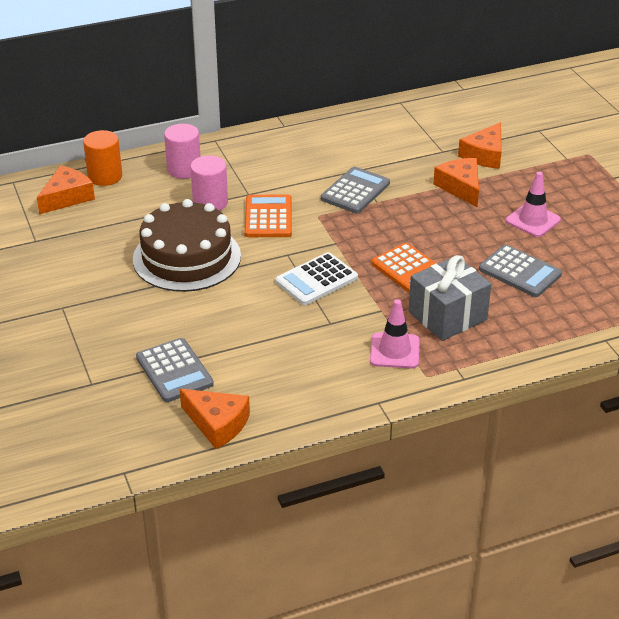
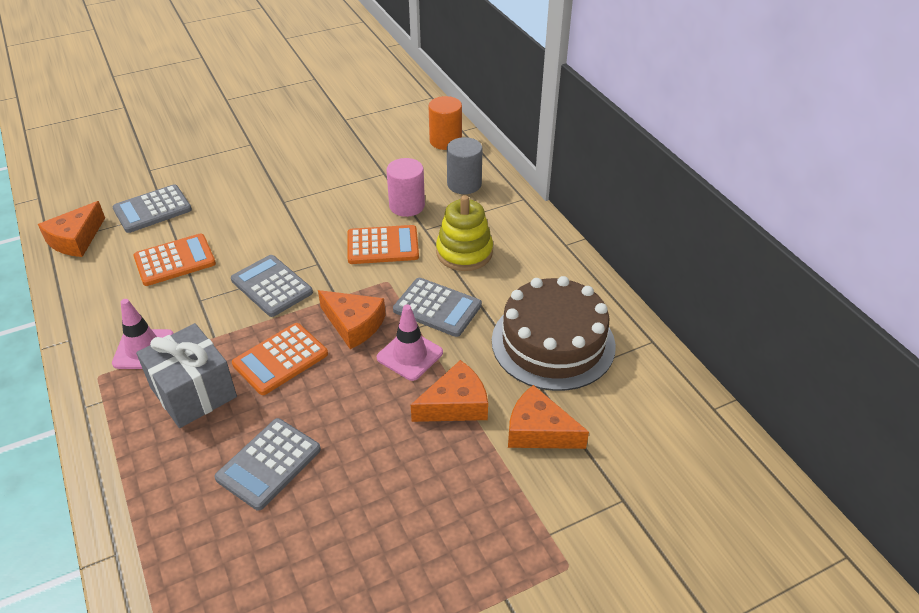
camera: 85 degrees right, 5 degrees up
(67, 197) = (409, 126): orange cheese -> orange cheese (354, 324)
(184, 169) = (464, 184): pink cylinder -> grey cylinder
(187, 257) = (315, 200): brown cake -> brown cake (553, 343)
(268, 345) = (175, 260): none -> orange calculator
(286, 174) = (464, 252): none -> yellow stacking toy
(316, 280) = (271, 286): white calculator -> grey calculator
(533, 220) = (383, 482): pink traffic cone -> pink traffic cone (410, 355)

